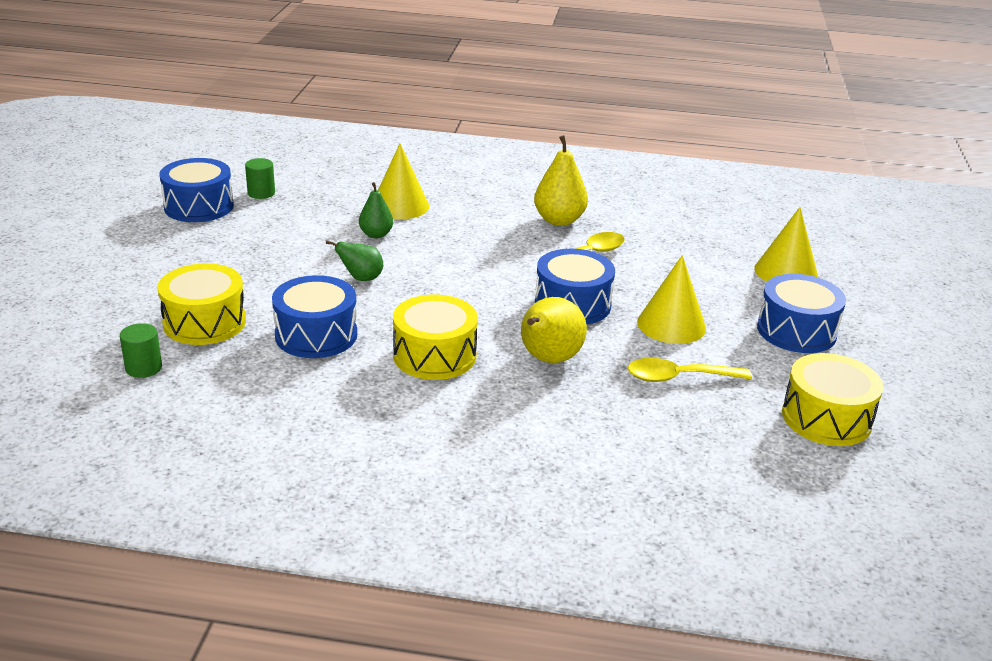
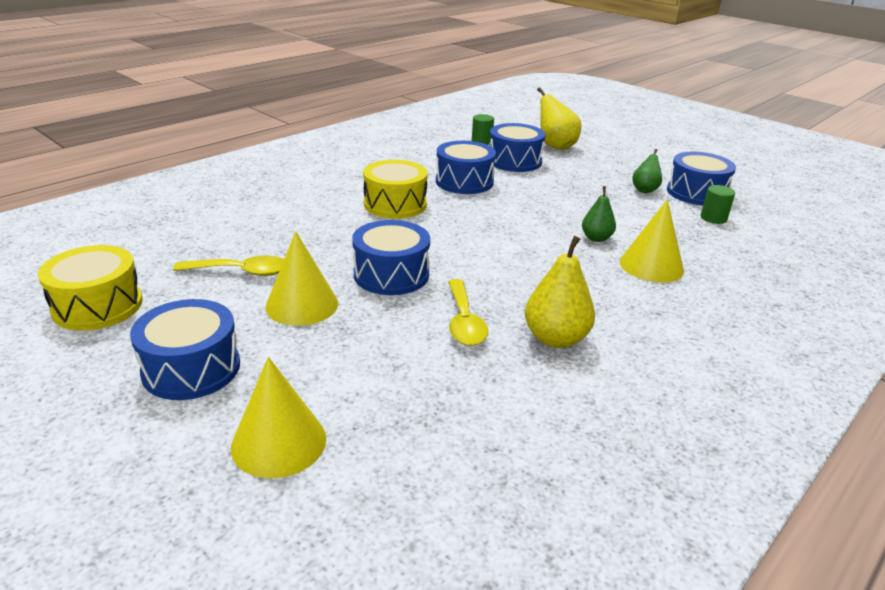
camera: 125 degrees right, 0 degrees up
(204, 322) = (514, 161): yellow drum -> blue drum
(361, 278) = (525, 213): green pear -> green pear (645, 190)
(548, 359) = (337, 236): yellow pear -> yellow pear (555, 146)
(678, 377) = (241, 272): yellow spoon -> yellow spoon turned 60 degrees clockwise

